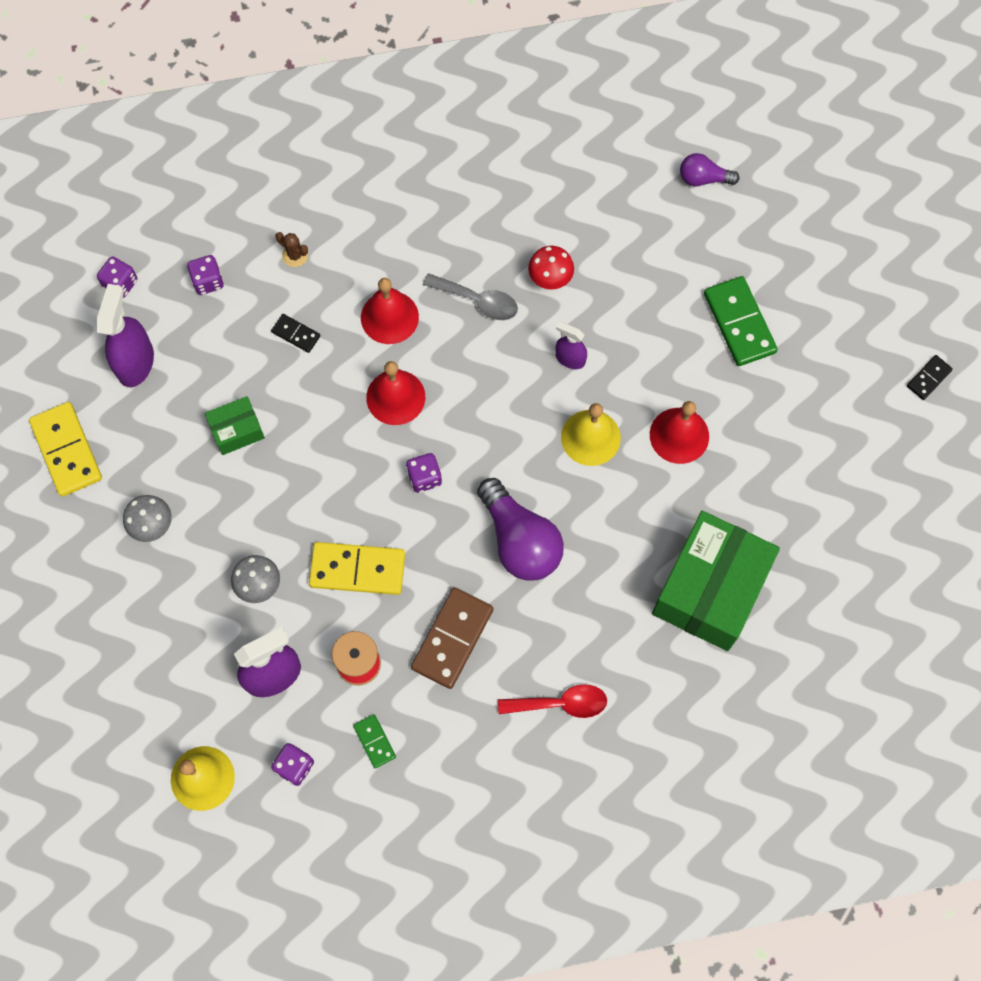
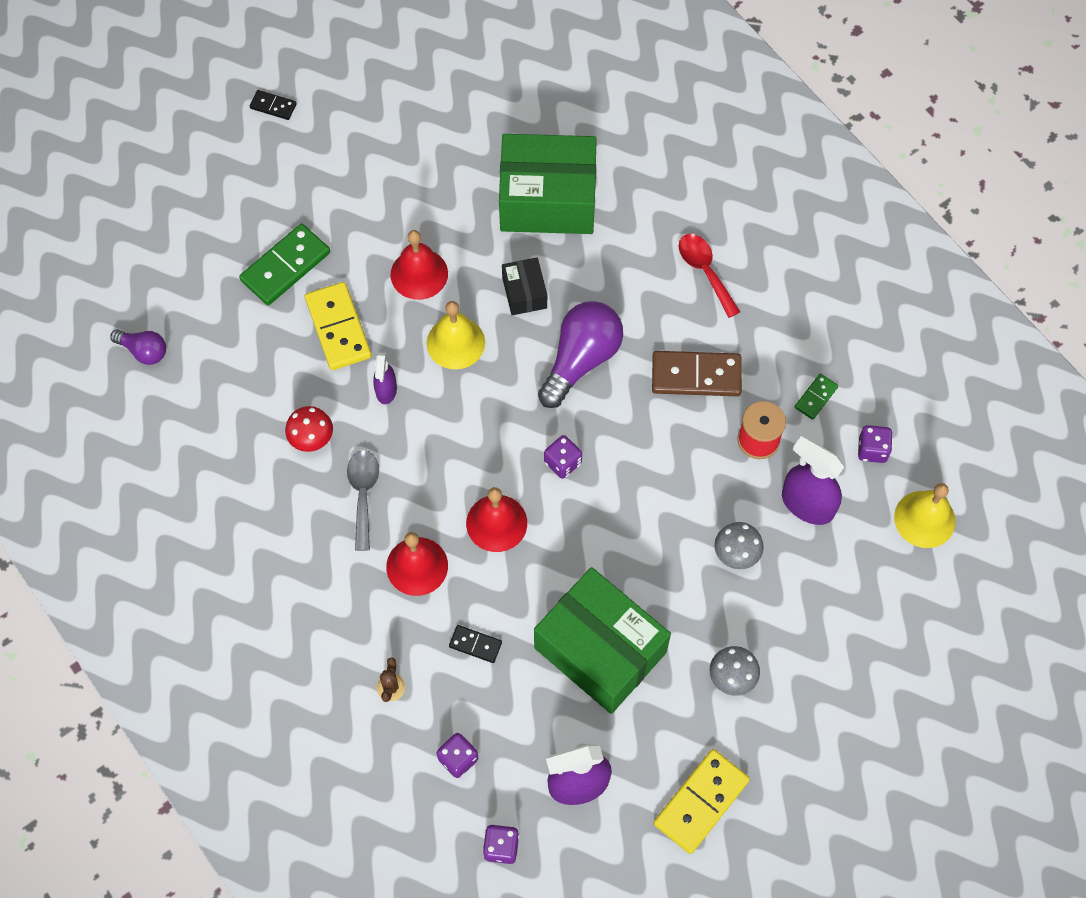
camera: 115 degrees left, 5 degrees down
(237, 430) = (600, 650): green box -> green box, size x2.15
(296, 334) = (475, 644): black domino -> black domino turned 75 degrees counterclockwise
(357, 569) = (676, 479): yellow domino -> yellow domino (338, 328)
(615, 521) = (524, 293): none -> black box
(703, 178) = (144, 351): purple light bulb -> purple light bulb turned 45 degrees counterclockwise

